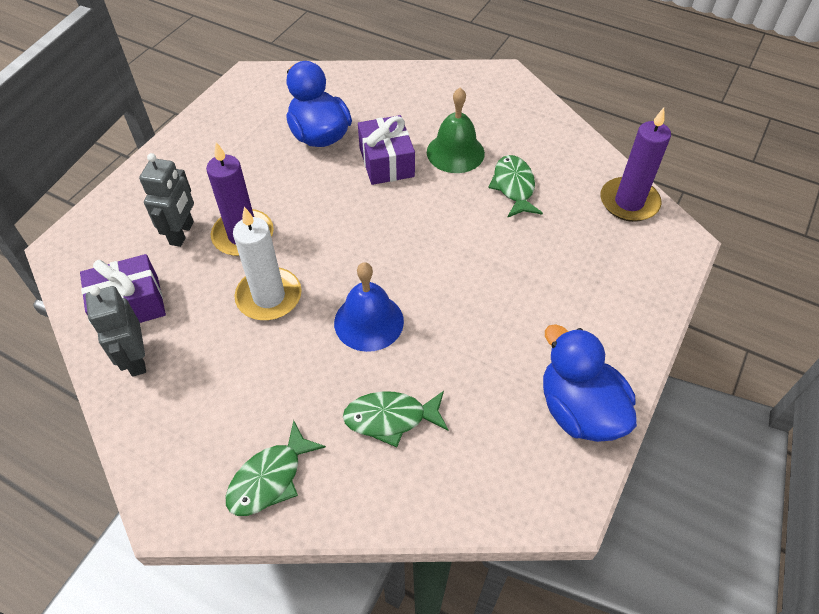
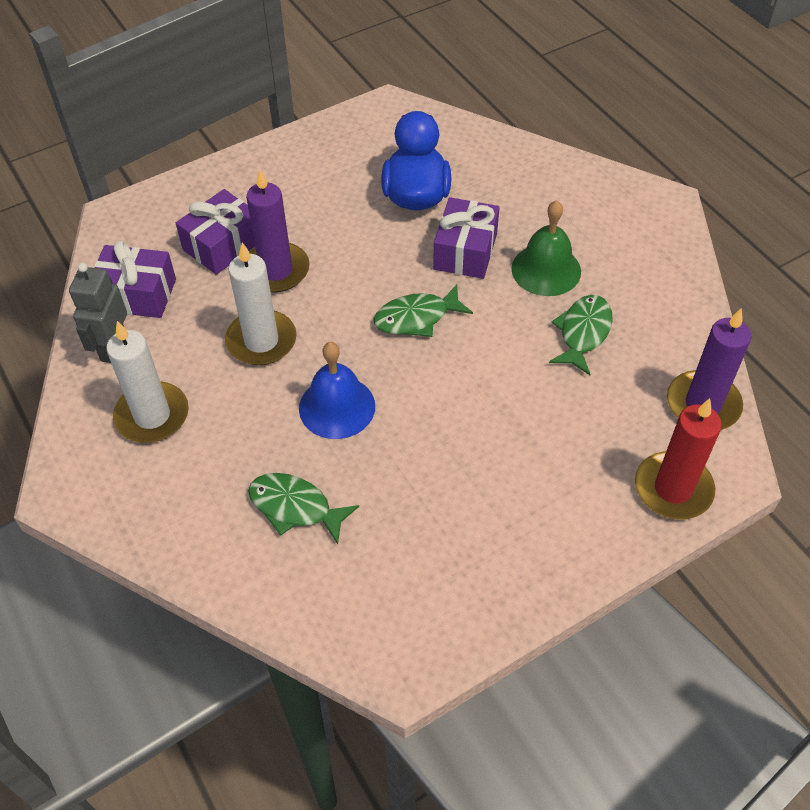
camera: 30 degrees right, 0 degrees up
(182, 233) = (223, 245): grey robot -> purple gift
(213, 401) = (152, 415): none -> white candle
(270, 478) = (156, 507): green fish -> green fish (417, 318)
(579, 410) = (481, 590): blue duck -> none
(653, 269) = (673, 488): none -> red candle

